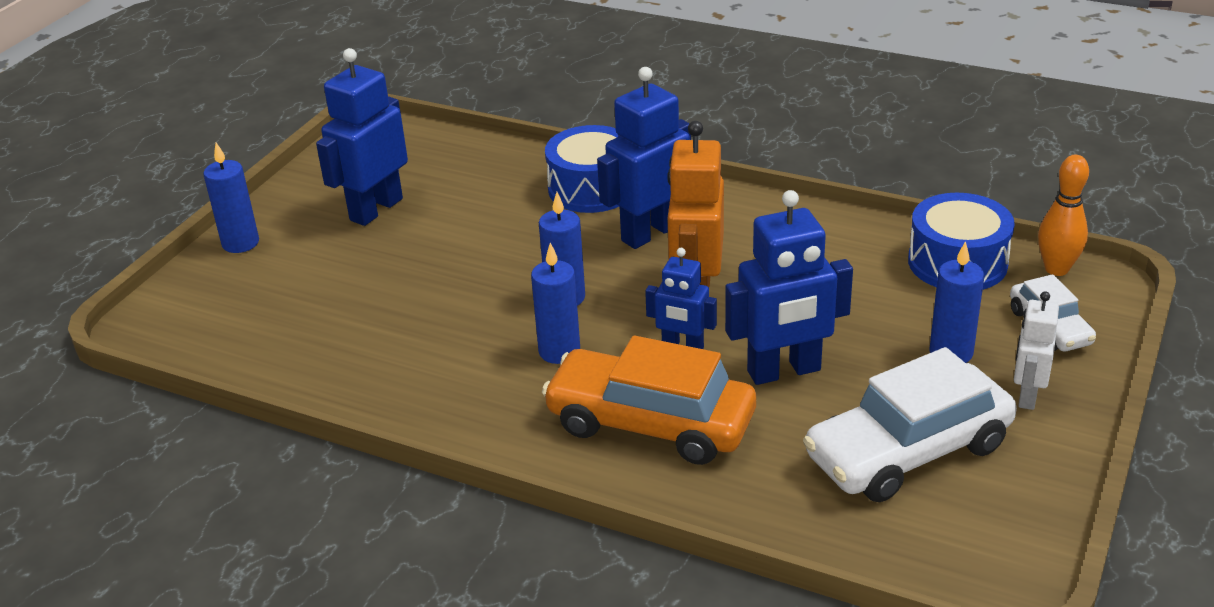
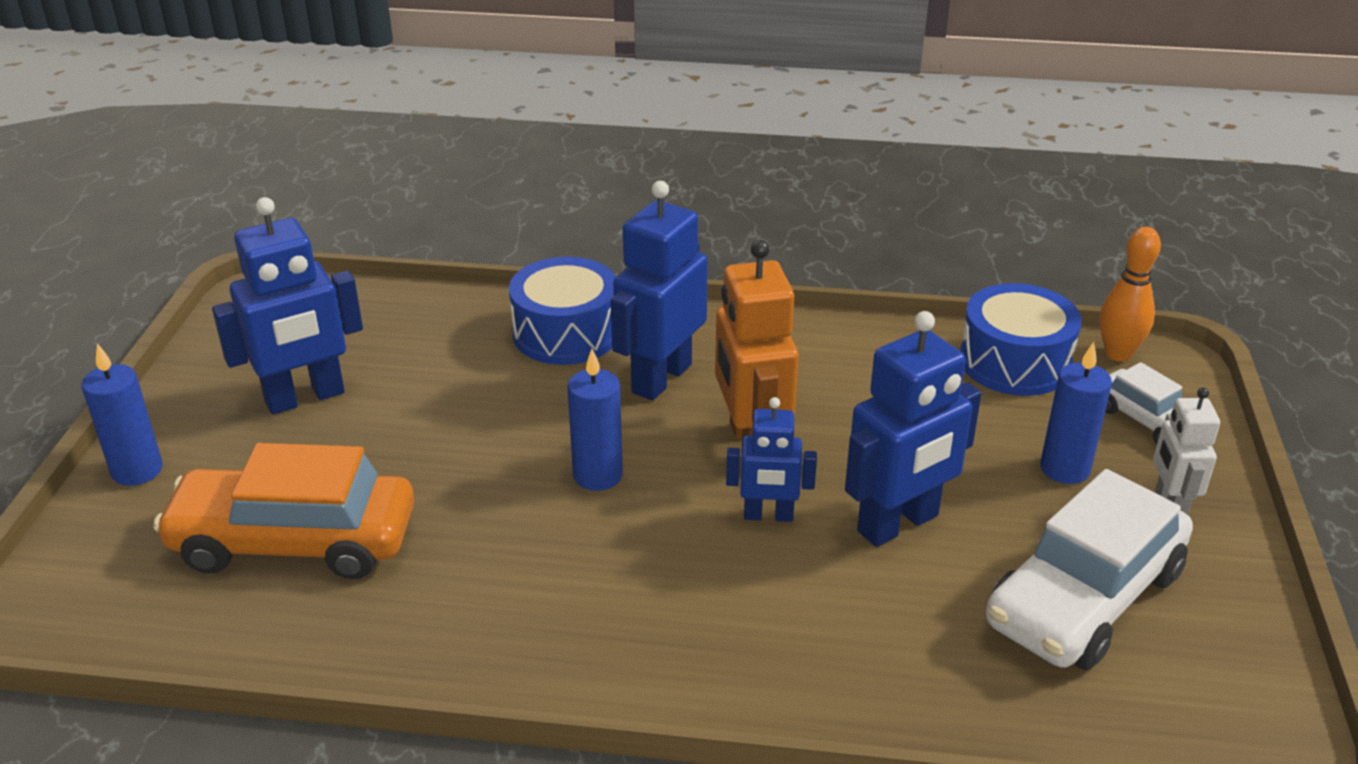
camera: 20 degrees left, 0 degrees up
(376, 209) = (305, 398): blue robot -> blue robot turned 135 degrees counterclockwise
(559, 351) = (623, 546): blue candle -> none
(650, 423) = (778, 620): orange car -> orange car (294, 541)

